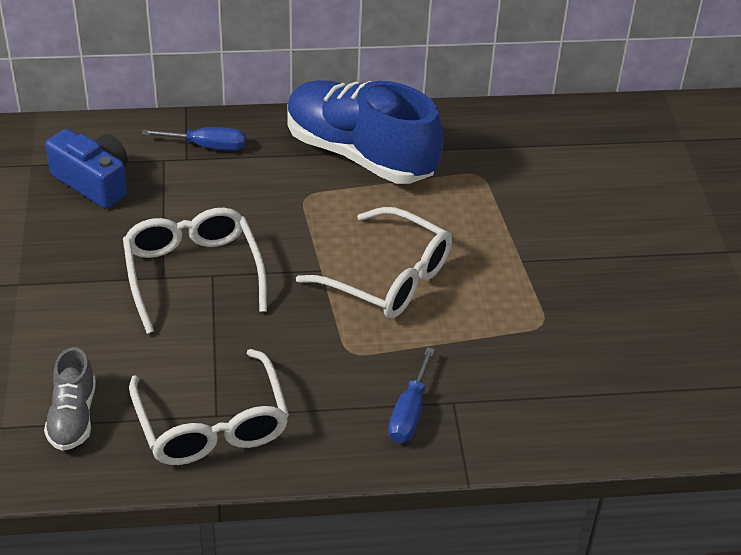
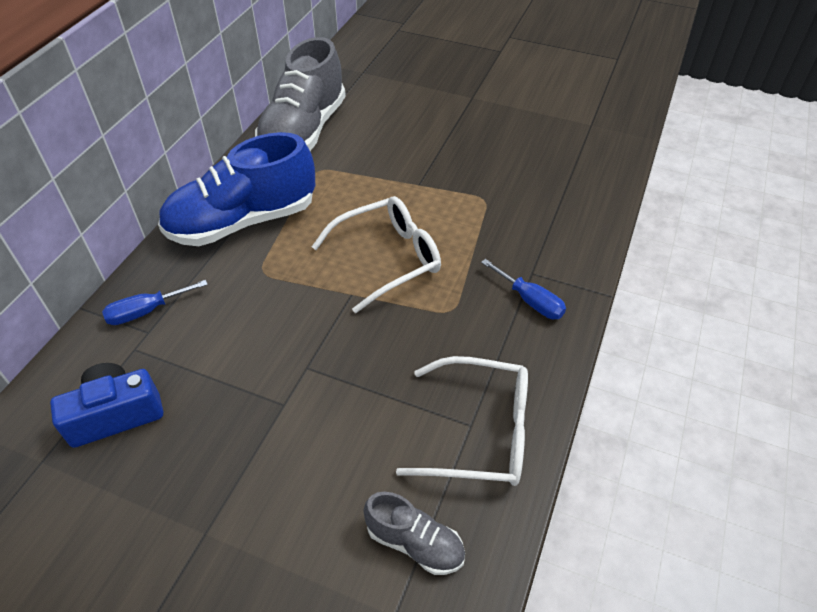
camera: 60 degrees left, 5 degrees up
(193, 273) = (294, 380): white glasses -> none
(207, 146) = (146, 311): blue screwdriver -> blue screwdriver turned 150 degrees counterclockwise
(531, 138) = (304, 131): none -> grey shoe

